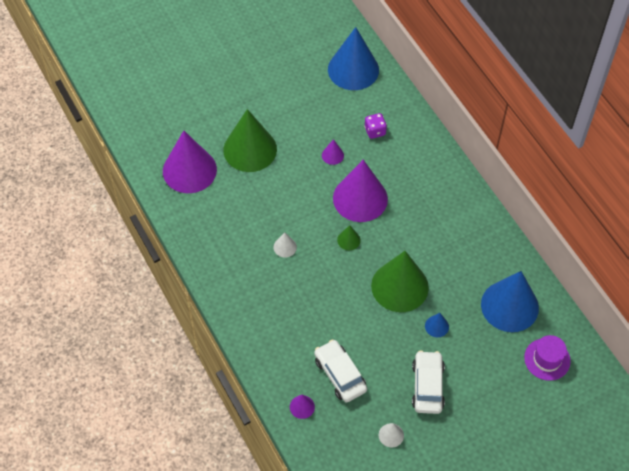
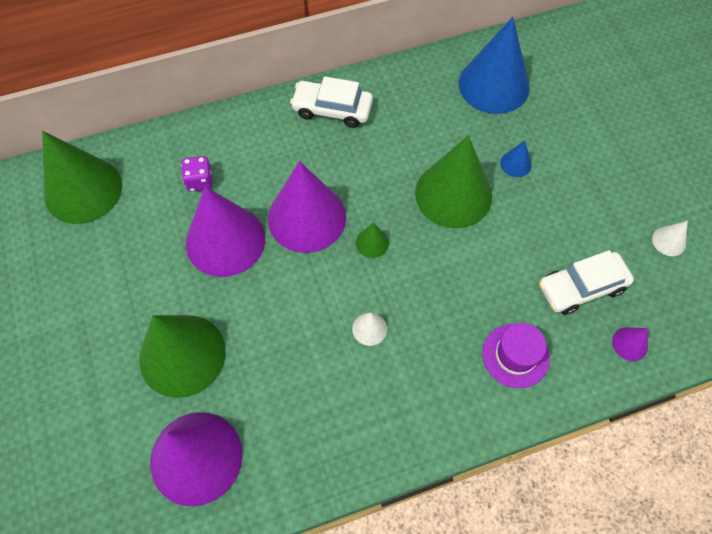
camera: 80 degrees left, 5 degrees up
(332, 155) = (225, 240): purple cone -> purple cone, size x2.41
(353, 69) = (83, 190): blue cone -> green cone
(427, 386) = (600, 189): white car -> white car (332, 109)
(547, 359) = (567, 64): purple hat -> purple hat (515, 355)

